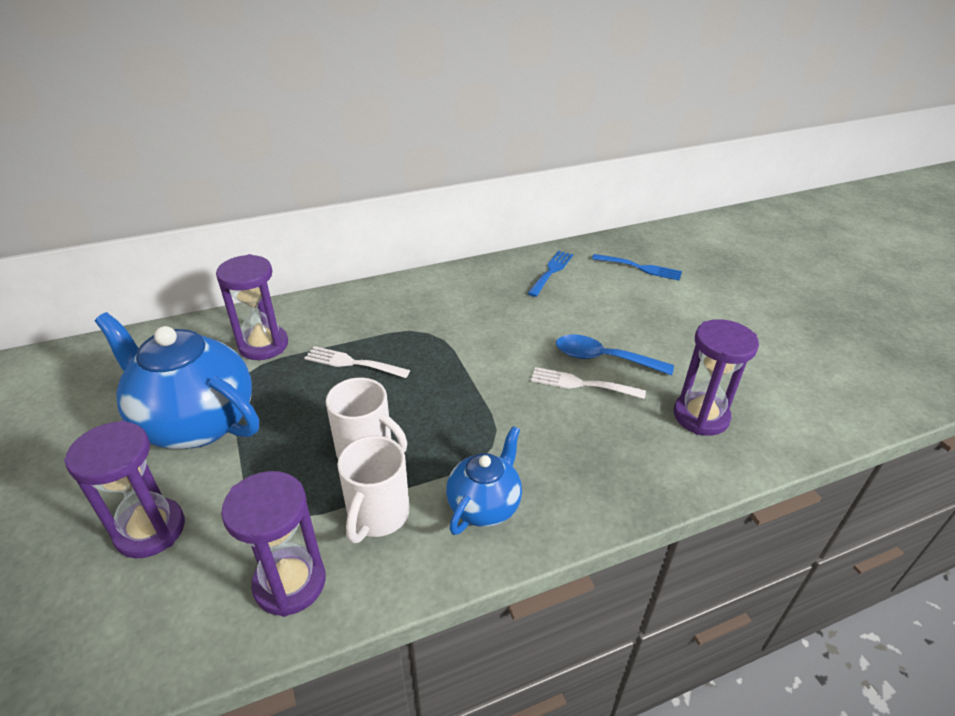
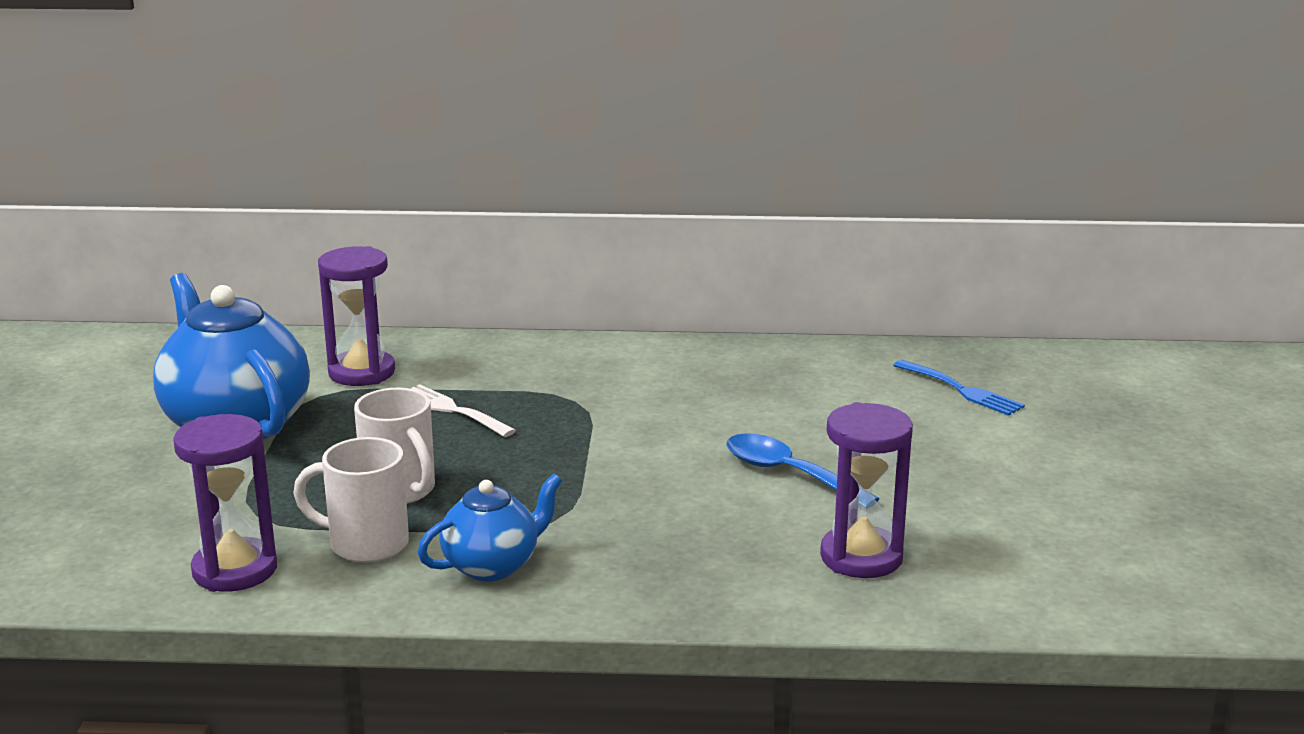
camera: 25 degrees right, 15 degrees down
(150, 530) = (131, 498): purple hourglass -> none
(377, 515) = (366, 544): white mug -> white mug turned 60 degrees clockwise
(551, 271) = (815, 369): blue fork -> none
(582, 384) = (729, 491): white fork -> none

